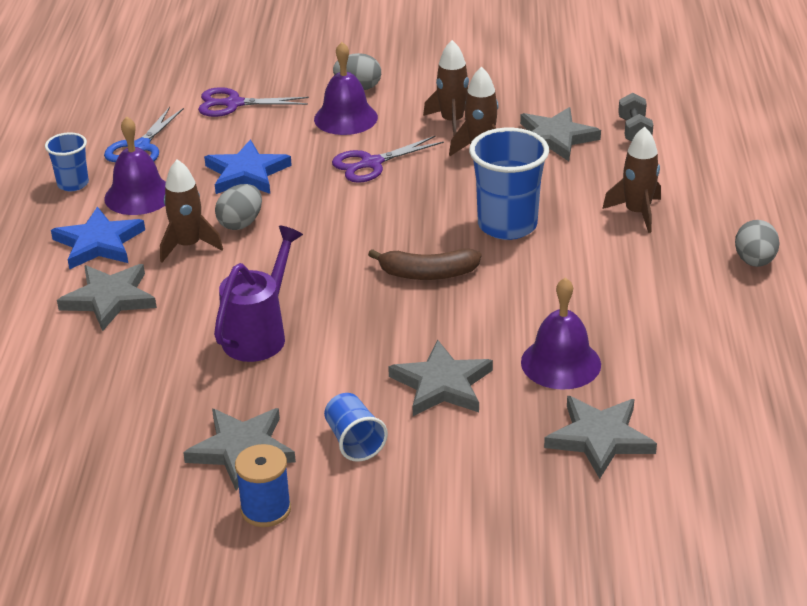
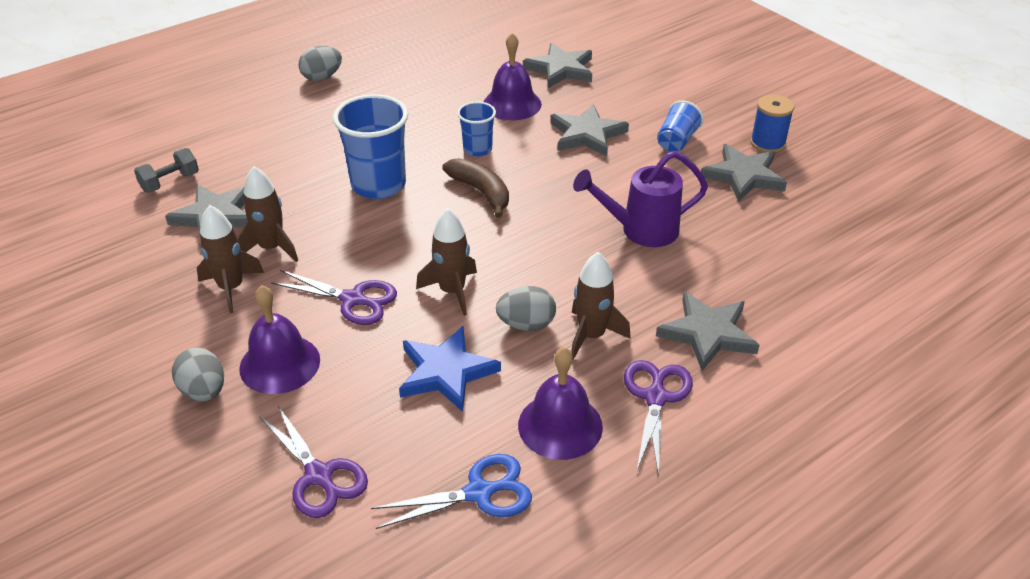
camera: 130 degrees left, 5 degrees up
(73, 184) = (597, 496): blue cup -> blue cup (477, 149)
(99, 243) = (655, 397): blue star -> purple scissors
(637, 213) = (303, 137): brown rocket -> brown rocket (452, 291)

